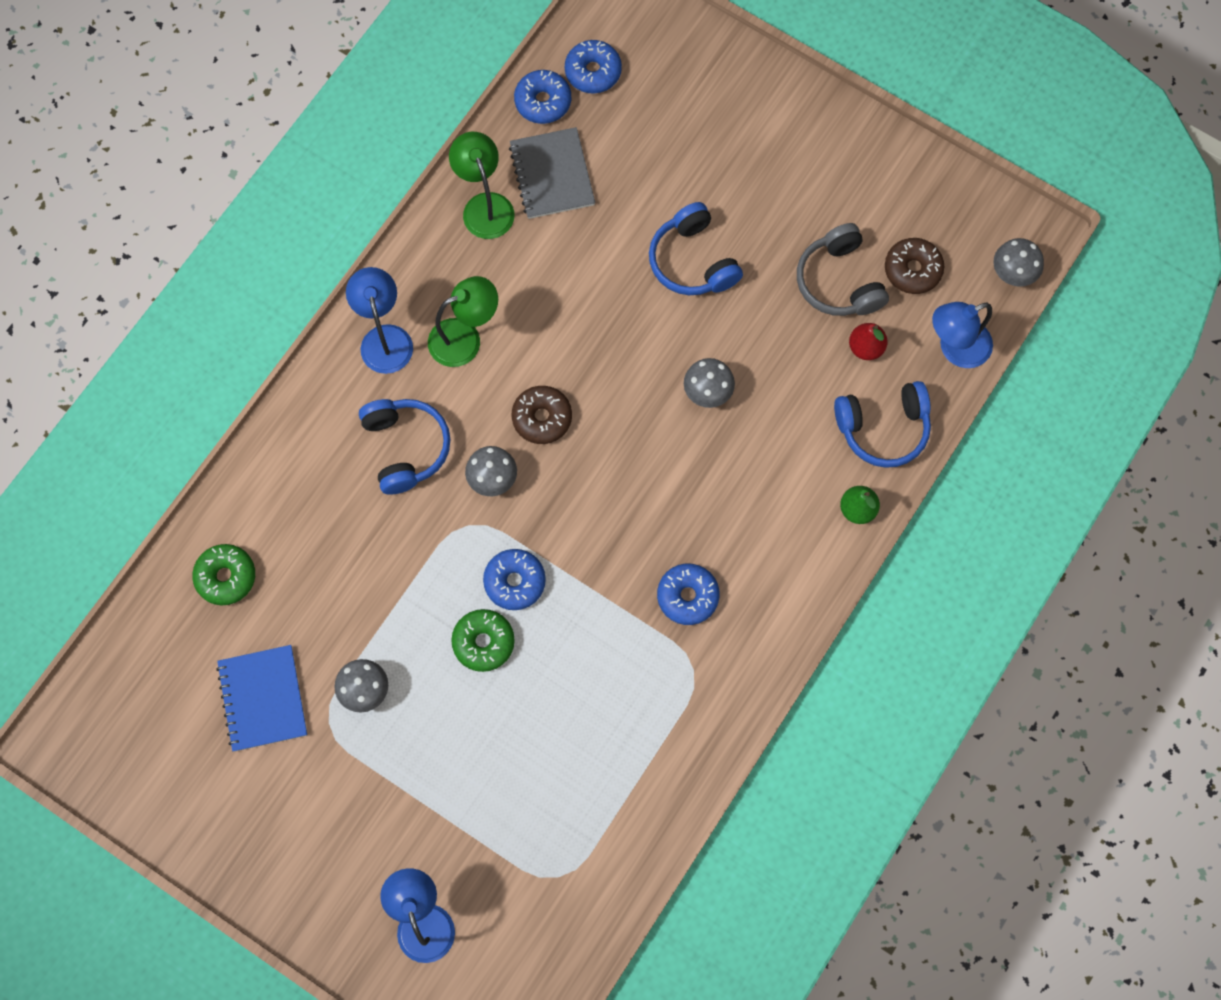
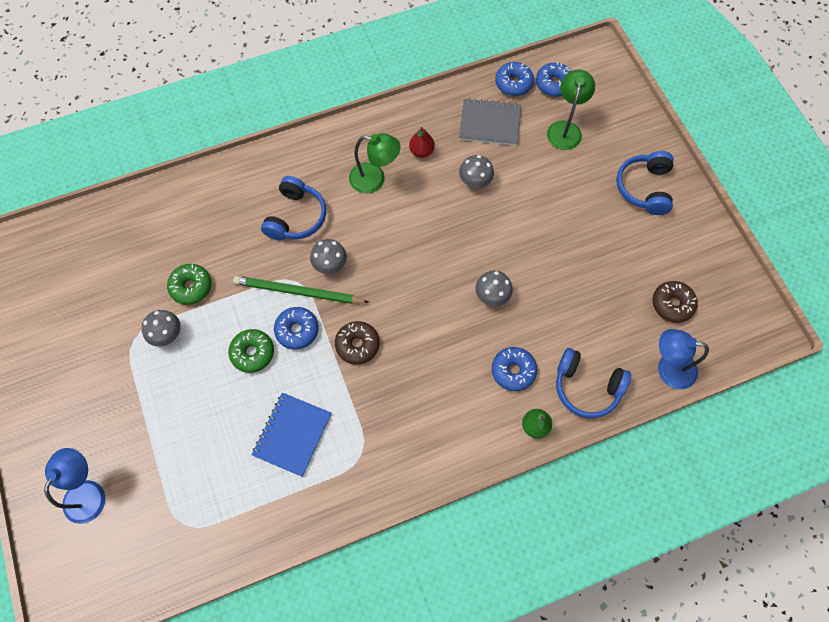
camera: 35 degrees right, 5 degrees down
(226, 577) = (147, 223): green donut -> green donut (191, 287)
(262, 699) = (111, 301): blue notebook -> blue notebook (292, 434)
(384, 338) = (331, 153): blue lamp -> none
(480, 536) = (298, 292): none -> green pencil
(484, 205) = (439, 117): green lamp -> green lamp (565, 129)
(542, 418) = (384, 249): brown donut -> brown donut (357, 345)
(552, 175) = (489, 123): grey notebook -> grey notebook turned 75 degrees clockwise
(687, 596) = (390, 408): blue donut -> blue donut (513, 371)
(692, 261) = (537, 217): blue headphones -> blue headphones (644, 188)
(839, 281) = (619, 282): grey headphones -> none
(866, 347) = (609, 331): red pear -> red pear (421, 151)
(1013, 273) = (738, 346): grey mushroom -> grey mushroom (475, 181)

